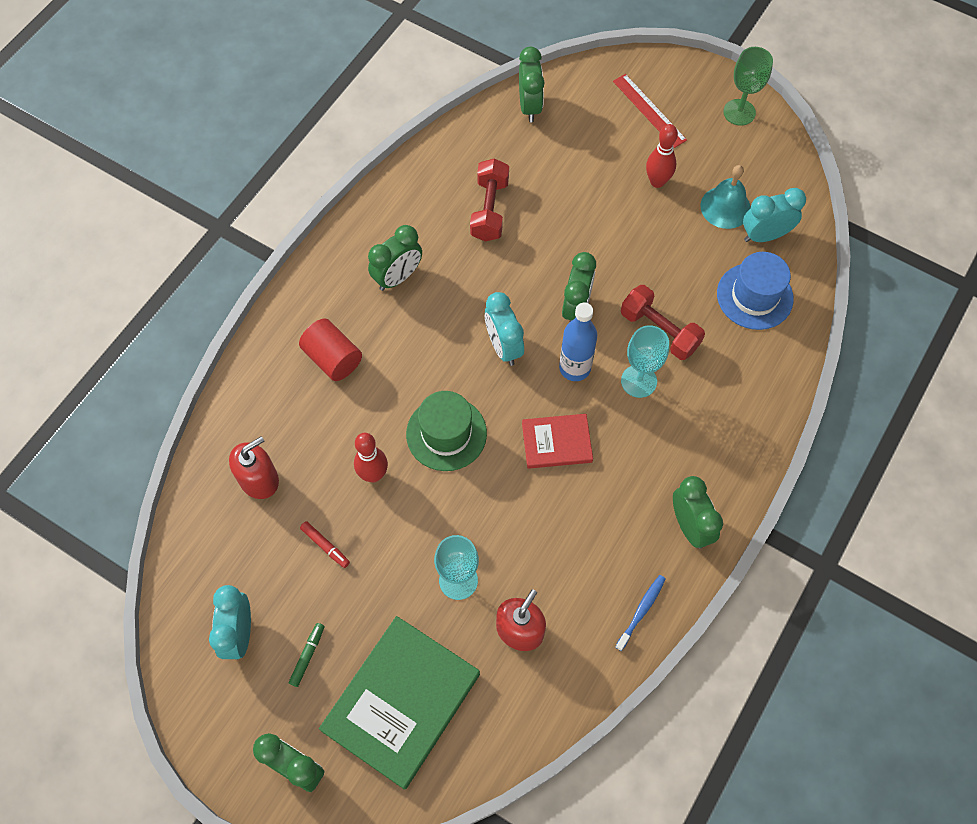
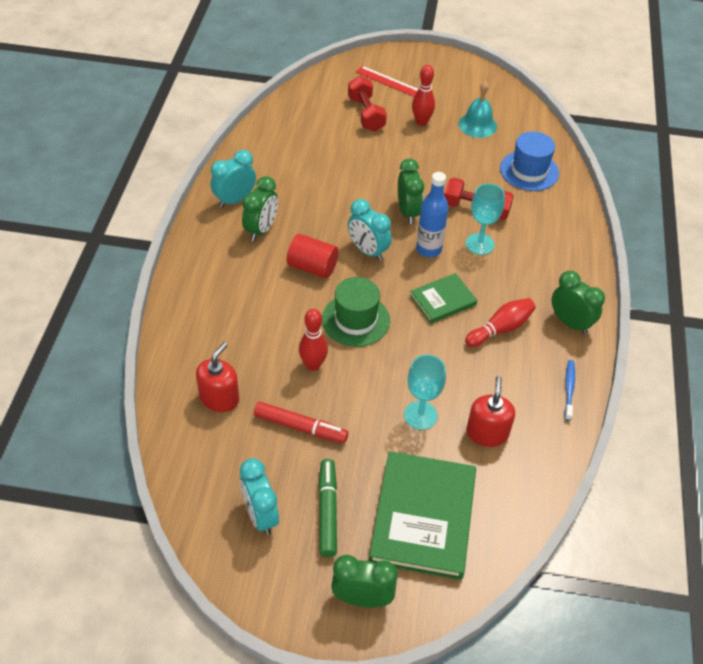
camera: 25 degrees left, 15 degrees down
(307, 656) = (327, 511): green marker -> green marker, size x1.74
(325, 545) = (300, 427): red marker -> red marker, size x1.74
(333, 358) = (238, 297): red cylinder -> red cylinder (312, 267)
(489, 210) = (309, 169): red dumbbell -> red dumbbell (366, 114)
(529, 106) = (303, 100): green clock -> none
(556, 442) = (443, 300): red book -> green book
(603, 504) = (500, 329): none -> red bowling pin
(739, 112) = (454, 69): green goblet -> none
(764, 235) = (514, 134): turquoise clock -> turquoise clock (235, 200)

